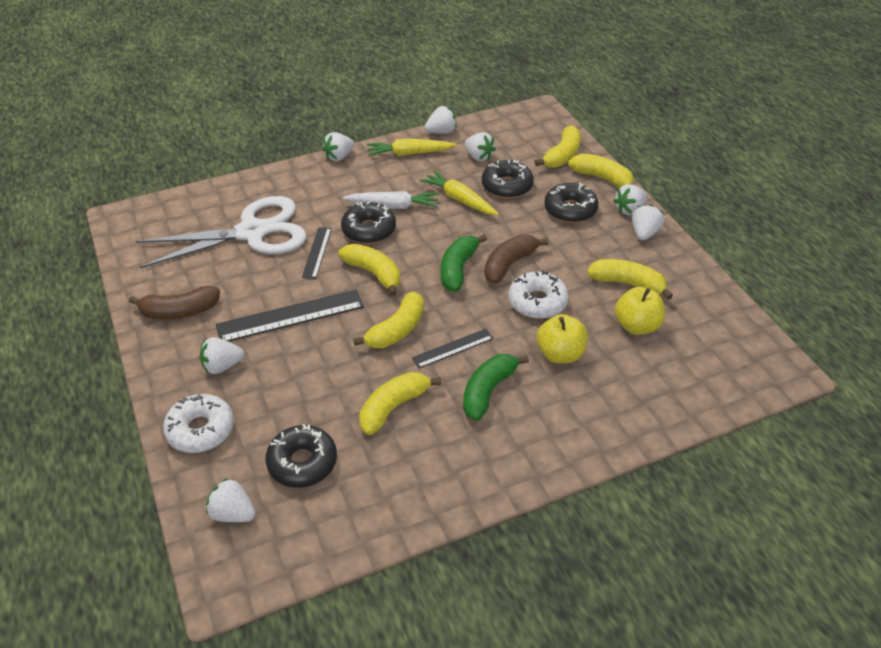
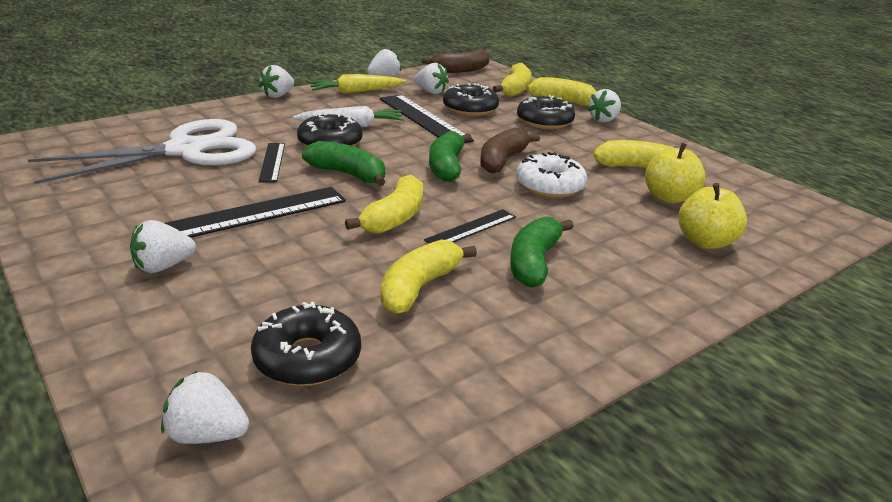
camera: 15 degrees left, 15 degrees down
(180, 311) = (94, 220): brown banana -> brown banana (460, 70)
(200, 430) = (138, 336): white donut -> none
(374, 273) = (348, 174): yellow banana -> green banana
(459, 199) = (424, 119): yellow carrot -> black ruler
(560, 354) = (600, 224): yellow apple -> yellow apple (705, 242)
(644, 233) = (629, 134): white strawberry -> none

